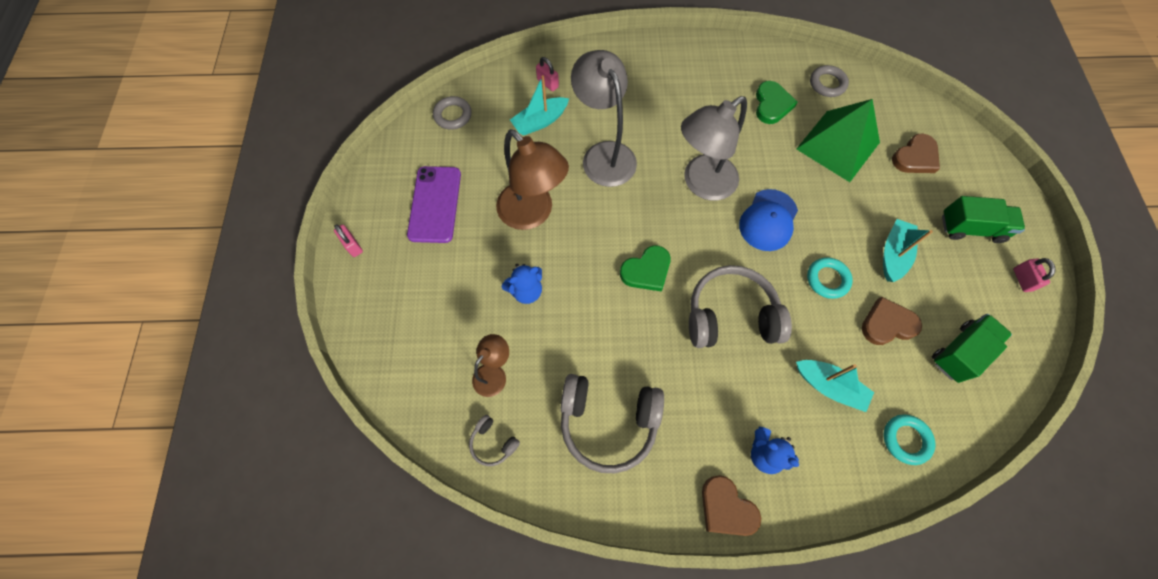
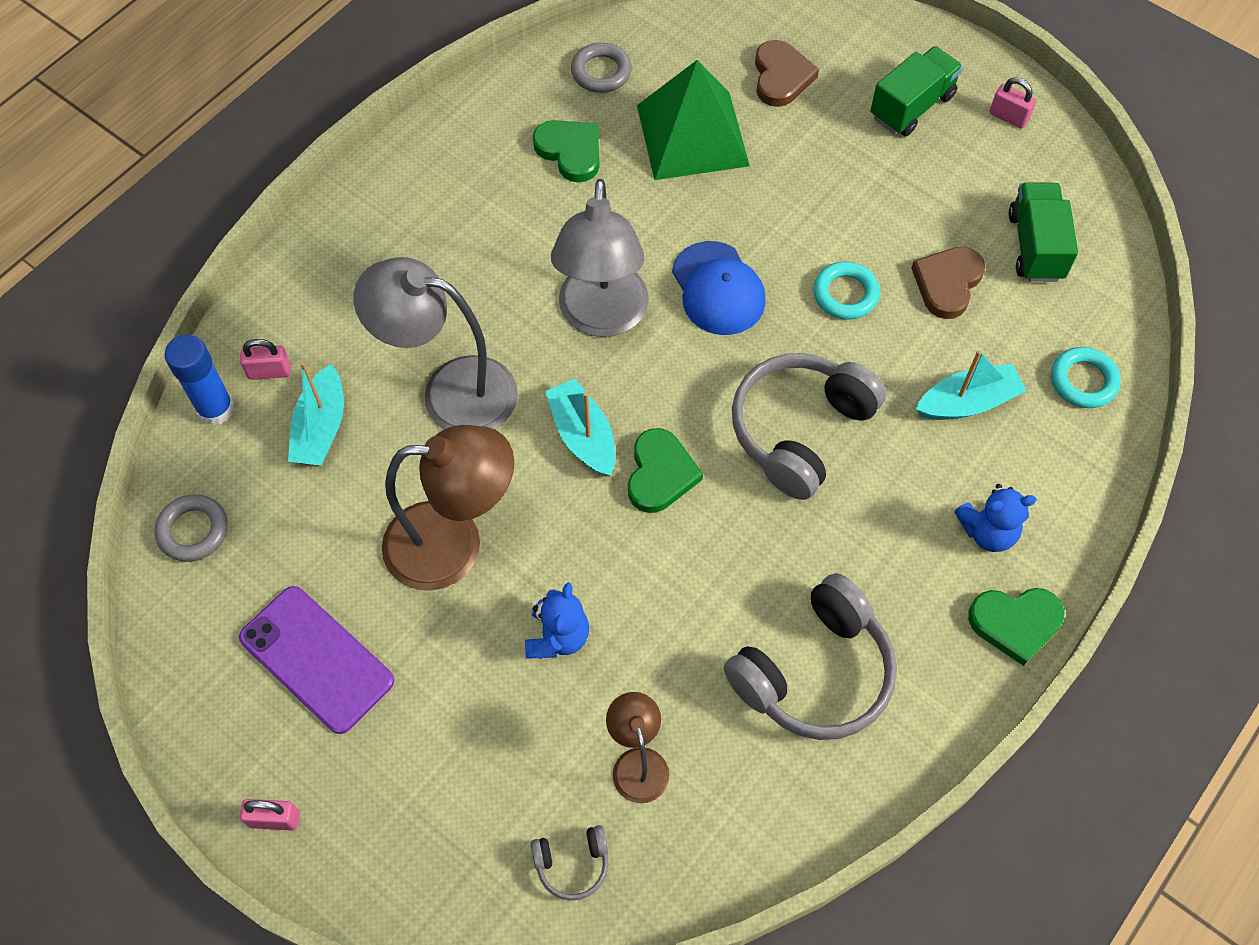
camera: 50 degrees left, 5 degrees down
(493, 443) = (728, 831): grey headphones -> grey headphones (572, 864)
(513, 79) = (216, 409): none -> blue glue stick
(726, 508) = (1015, 623): brown heart -> green heart
(893, 254) = (874, 205): turquoise boat -> turquoise boat (583, 435)

